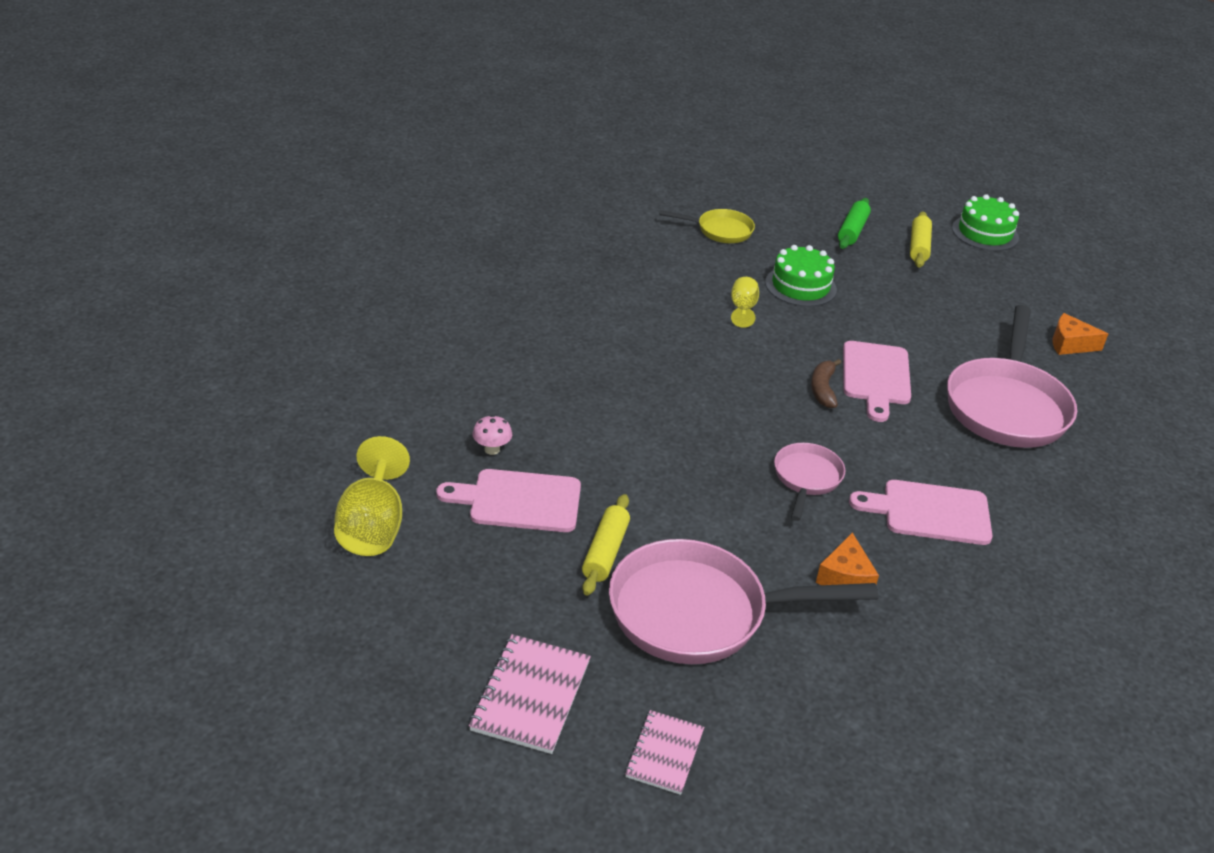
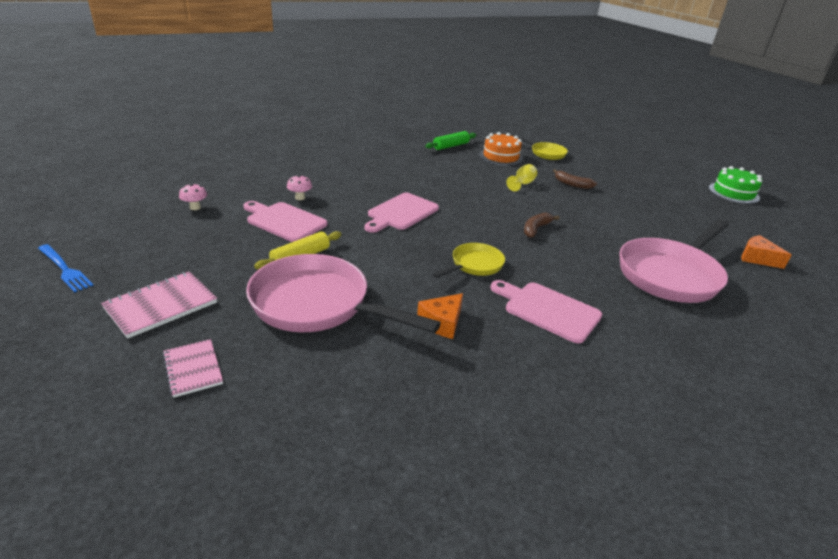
camera: 30 degrees right, 5 degrees down
(340, 702) = (64, 269): none -> blue fork
(373, 526) = (195, 207): yellow goblet -> pink mushroom
(664, 753) = (193, 369): pink notebook -> pink notebook turned 75 degrees counterclockwise
(670, 260) = (501, 157): none -> orange cake
(800, 286) = (572, 184): green cake -> brown banana
(806, 478) = (474, 265): pink pan -> yellow pan
(852, 231) = (634, 171): green rolling pin -> green rolling pin (451, 146)
(876, 377) = (581, 234): pink cutting board -> pink cutting board (401, 213)
(918, 247) = (675, 187): yellow rolling pin -> none

